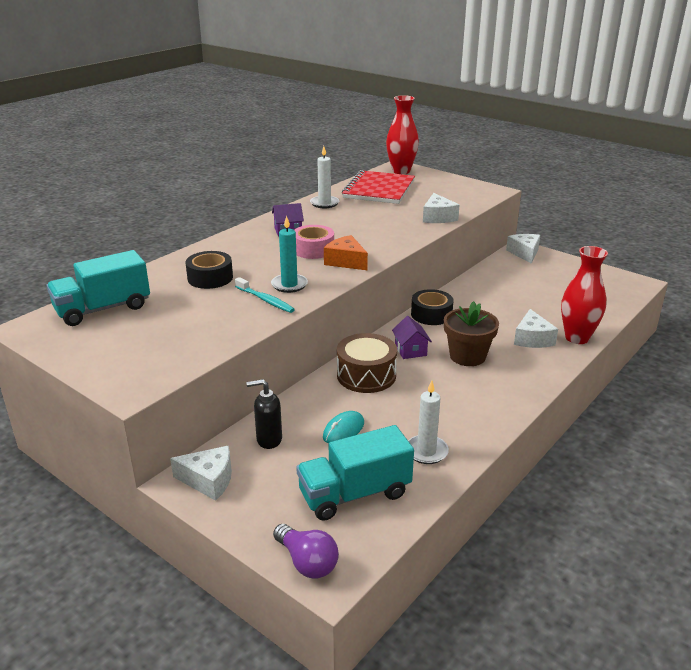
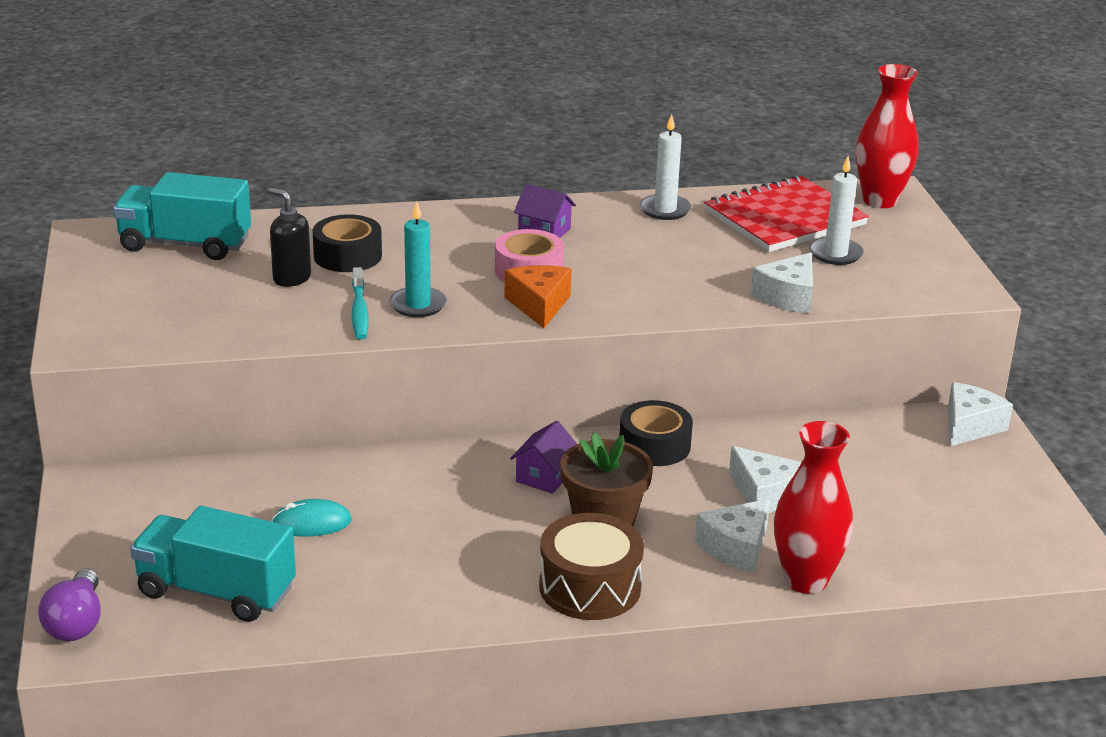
camera: 40 degrees right, 0 degrees up
(209, 480) = (109, 496): white cheese -> white cheese (764, 494)
(268, 440) = (223, 489): black soap dispenser -> black soap dispenser (291, 278)
(366, 375) = (438, 478): brown drum -> brown drum (590, 587)
(426, 451) = (358, 596): white candle -> white candle (835, 254)

